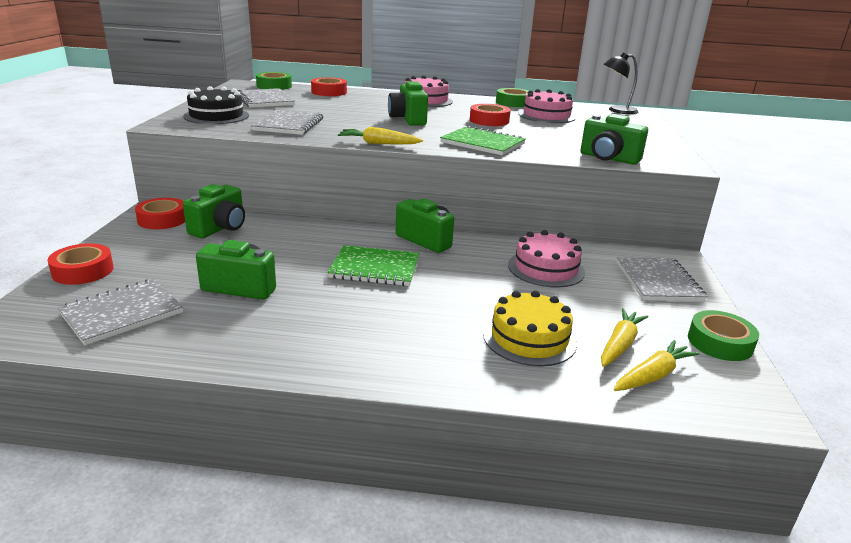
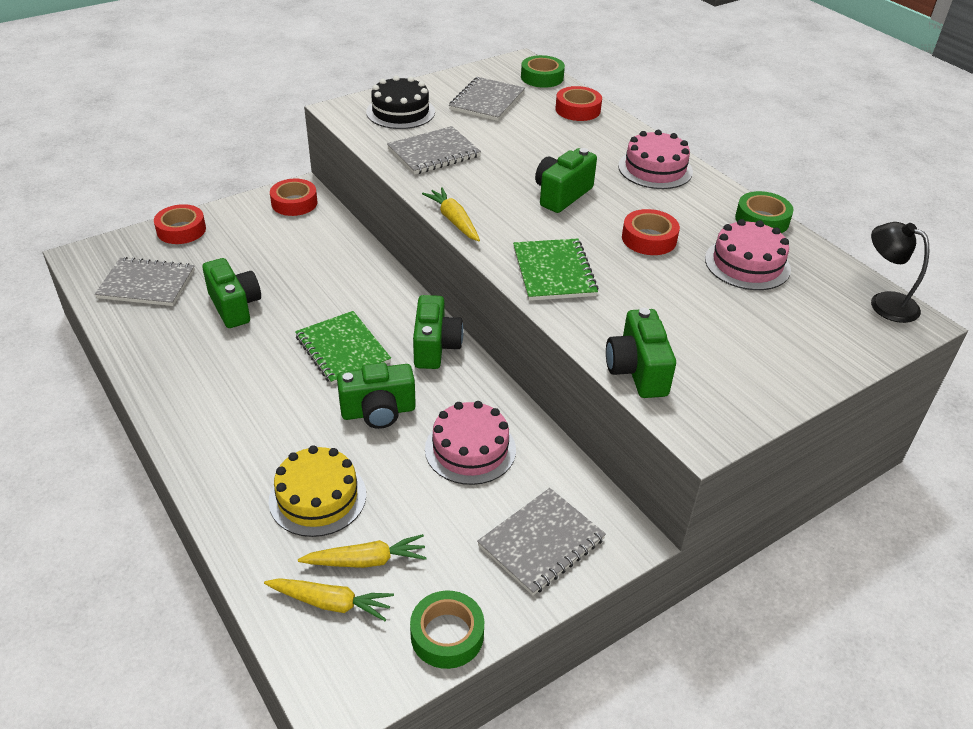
camera: 50 degrees right, 15 degrees up
(220, 228) = (314, 235): green camera -> green camera (378, 412)

